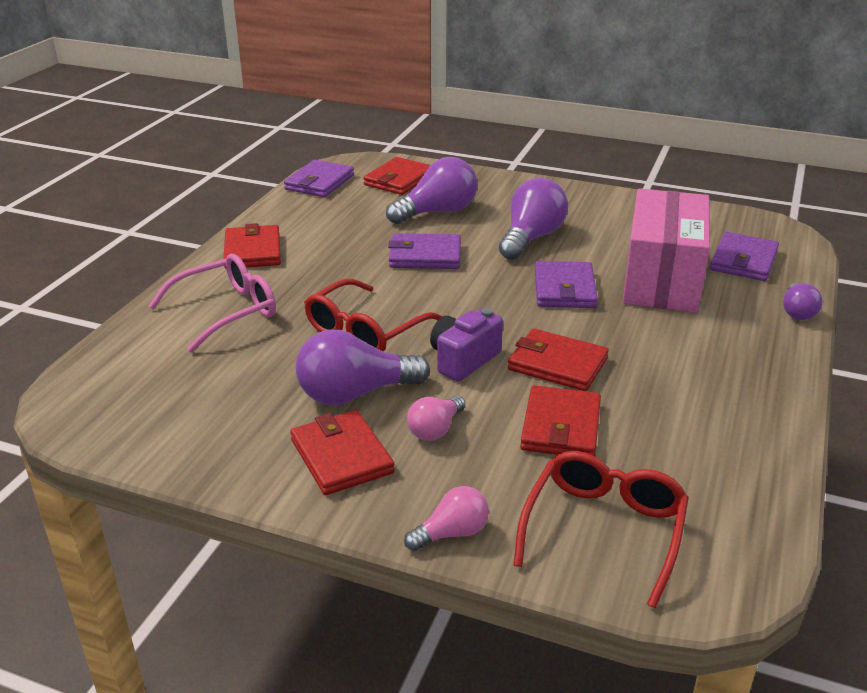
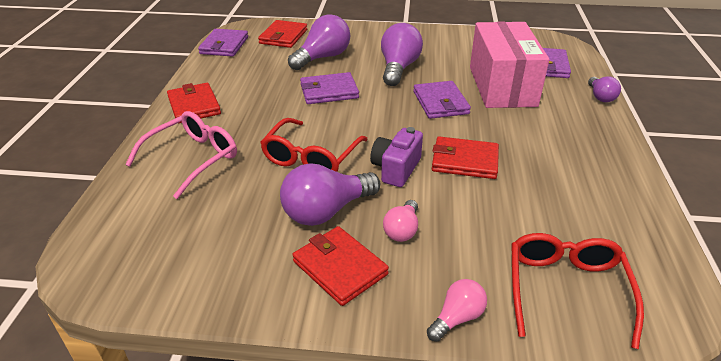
camera: 15 degrees left, 5 degrees up
(561, 427) = (492, 210): red wallet -> none

